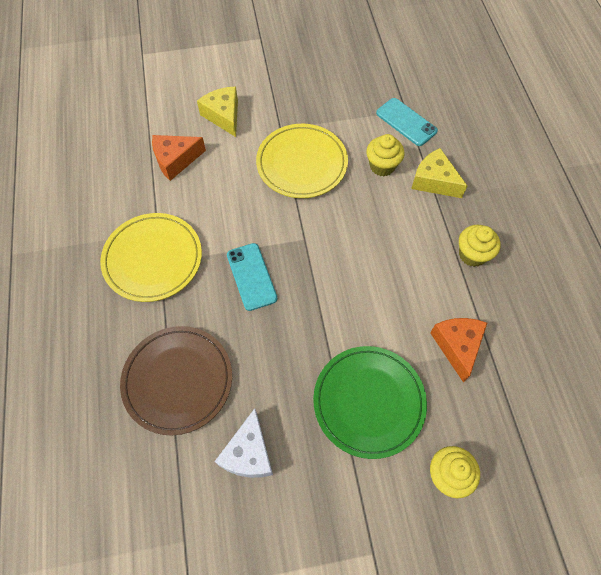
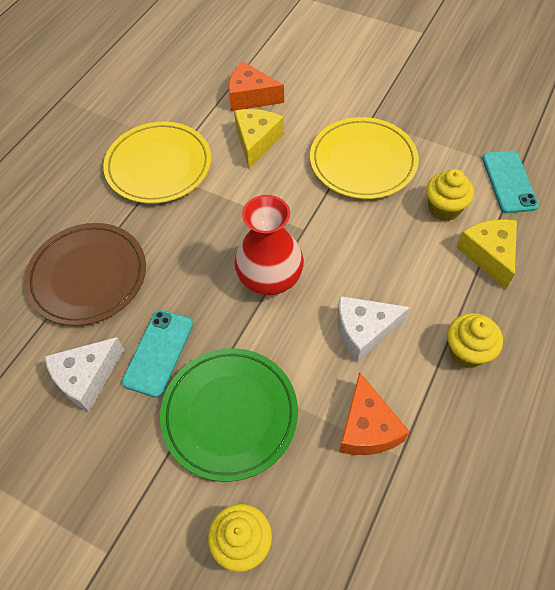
camera: 40 degrees right, 5 degrees down
(223, 116) = (327, 82): yellow cheese -> yellow cheese (256, 141)
(251, 276) = (226, 231): turquoise phone -> turquoise phone (158, 352)
(312, 290) = (270, 278): none -> red vase
(403, 284) = (363, 331): none -> white cheese
(457, 346) = (367, 428): orange cheese -> orange cheese turned 135 degrees clockwise

